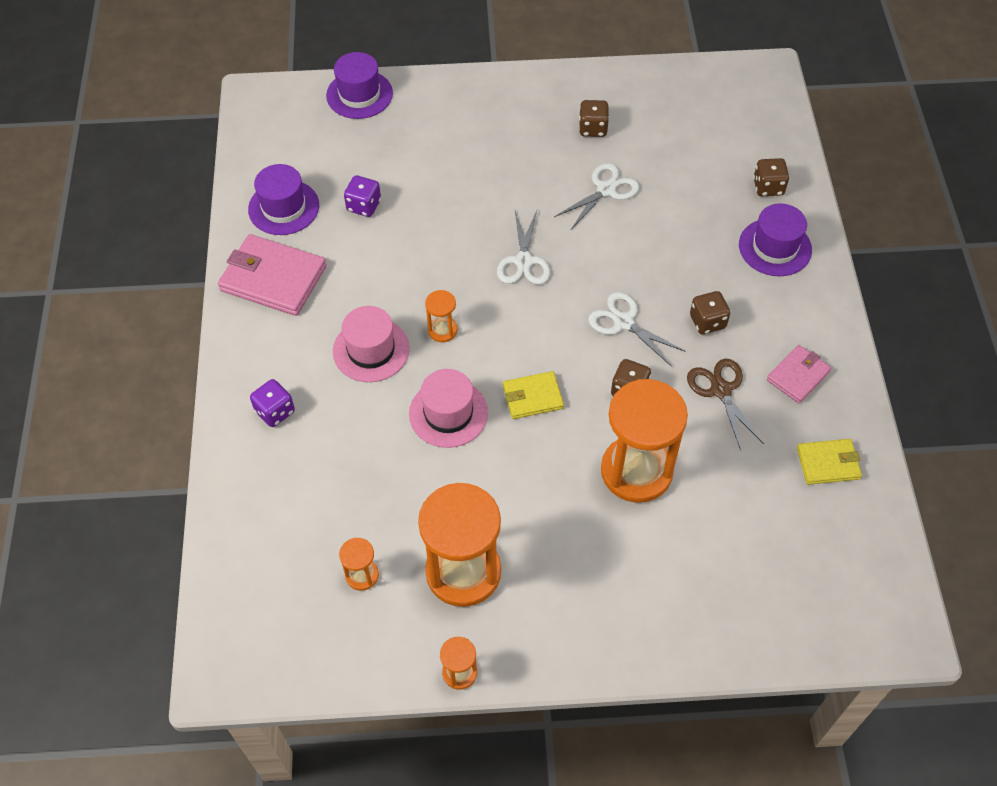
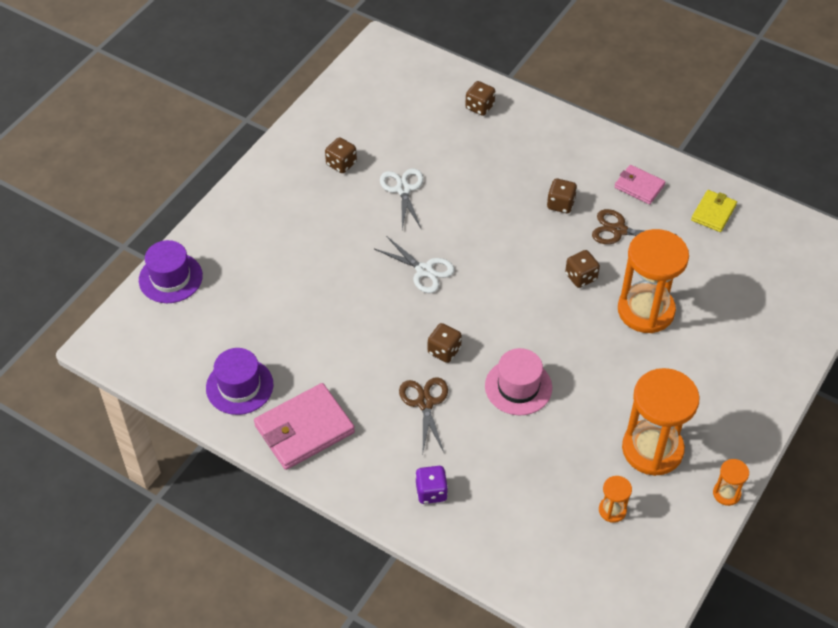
camera: 55 degrees left, 5 degrees down
(364, 206) = (286, 335): purple dice -> none
(371, 350) = (425, 403): pink hat -> brown scissors
(442, 330) = (444, 351): orange hourglass -> brown dice
(532, 397) = (543, 332): yellow wallet -> none
(624, 322) = (524, 247): white scissors -> none
(775, 247) = (531, 134): purple hat -> none
(798, 376) = (639, 186): pink wallet -> pink wallet turned 45 degrees counterclockwise

